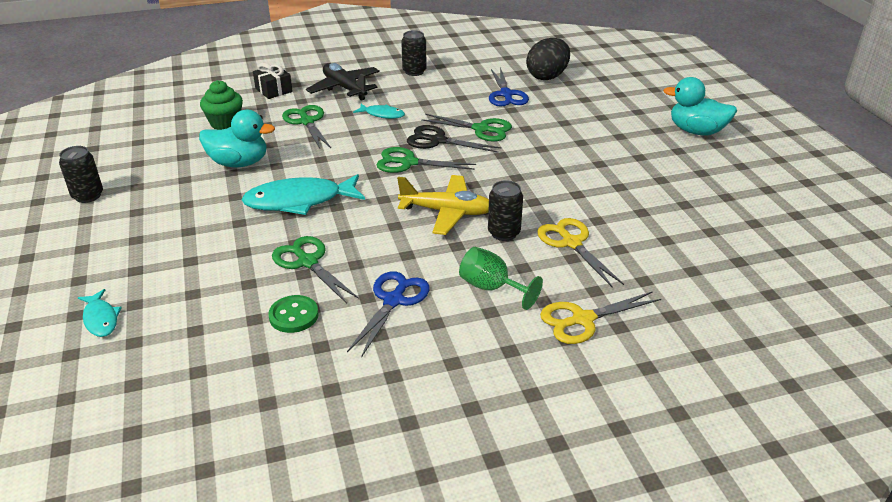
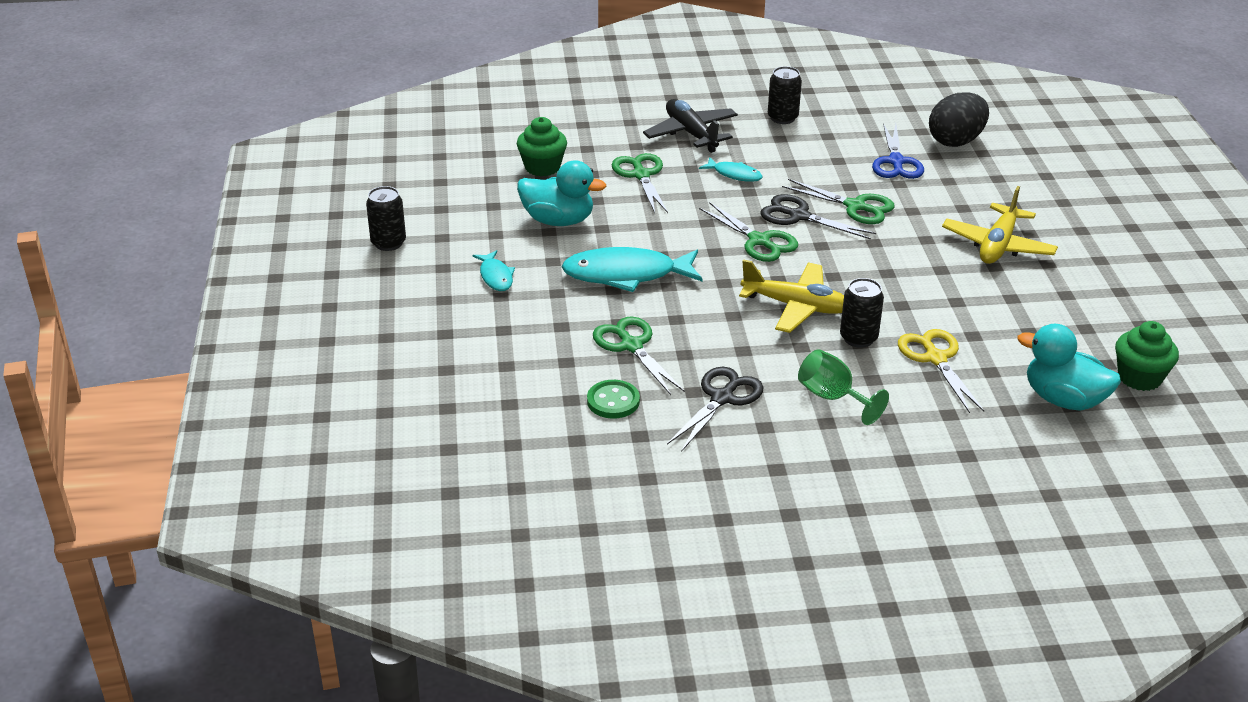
camera: 10 degrees right, 0 degrees up
(101, 319) = (412, 380): turquoise fish -> turquoise fish (496, 276)
(274, 90) = (602, 128): black gift -> none
(394, 300) = (722, 398): blue scissors -> black scissors
(408, 163) = (759, 241): green scissors -> green scissors turned 150 degrees counterclockwise
(582, 319) = (927, 443): yellow scissors -> none
(598, 147) = (998, 245): none -> yellow plane
(696, 131) = (1131, 237): turquoise duck -> turquoise duck (1063, 399)
(740, 240) = (1139, 377): none -> green cupcake

